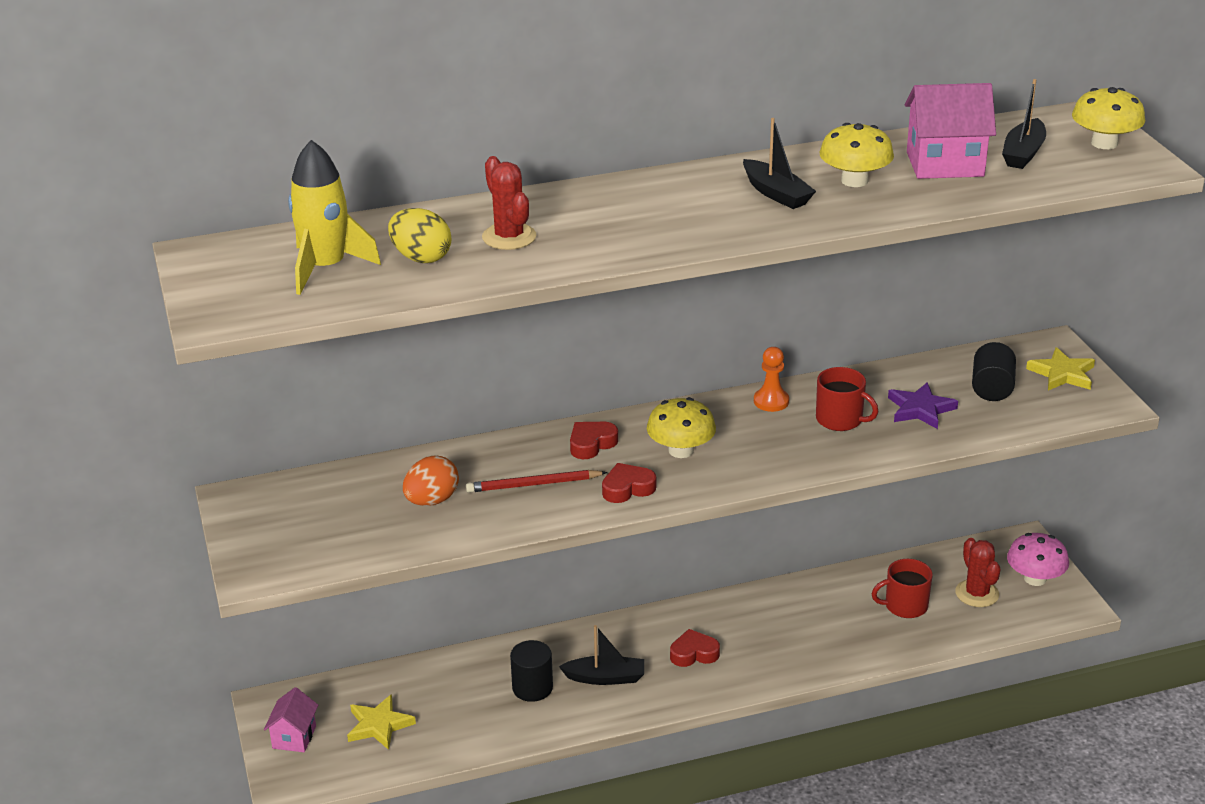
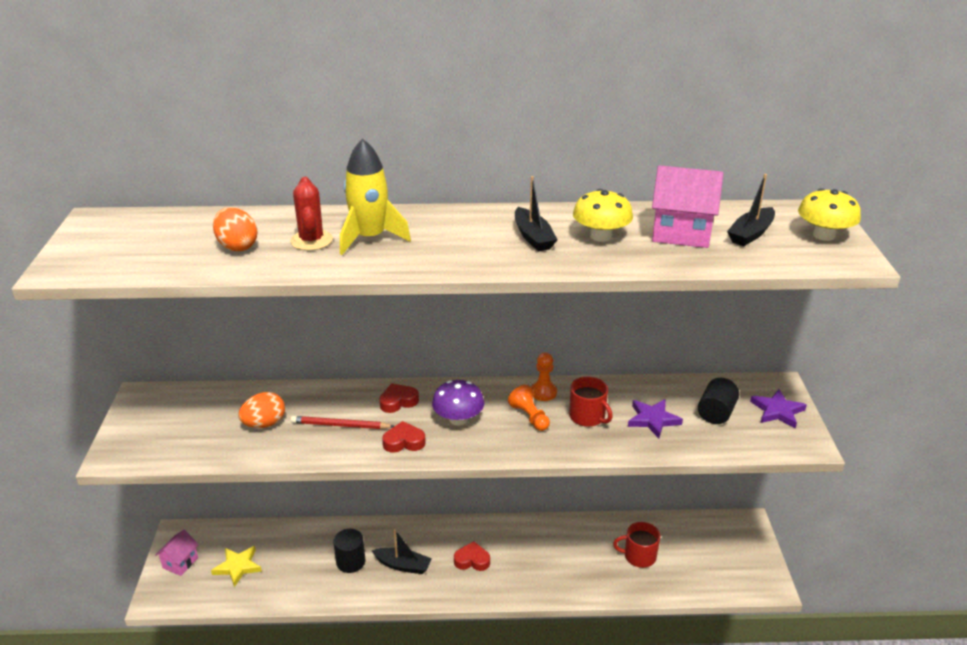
camera: 15 degrees right, 0 degrees up
(326, 268) = (166, 244): yellow rocket -> yellow rocket (370, 238)
(421, 258) = (237, 246): yellow egg -> orange egg
(681, 450) = (458, 419): yellow mushroom -> purple mushroom
(769, 432) = (529, 417): none -> orange pawn
(977, 593) = (696, 558): red cactus -> none
(1035, 578) = (745, 555): pink mushroom -> none
(1062, 374) = (777, 411): yellow star -> purple star

